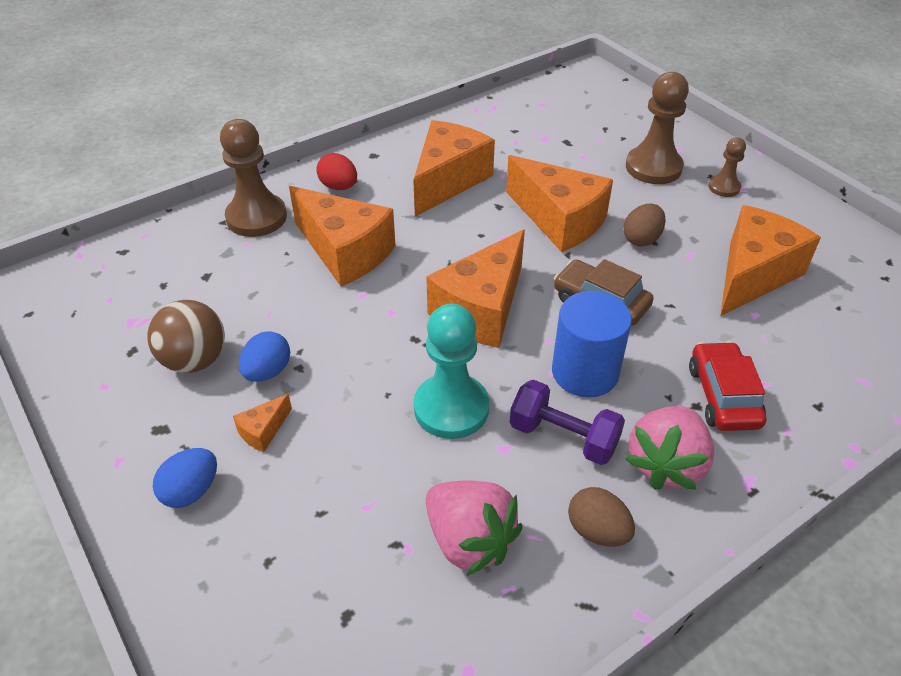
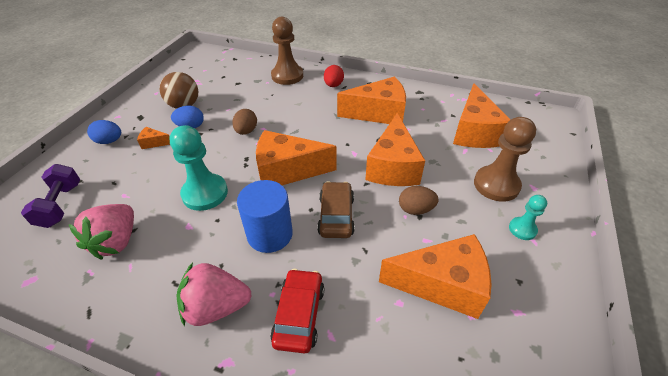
camera: 55 degrees right, 0 degrees up
(345, 252) = (288, 109): orange cheese -> orange cheese (474, 132)
(563, 437) = (210, 247): purple dumbbell -> purple dumbbell (60, 205)
(597, 531) = (145, 294): brown egg -> brown egg (246, 131)
(723, 396) = (299, 315): red car -> red car turned 45 degrees counterclockwise
(724, 187) = (522, 229): brown pawn -> turquoise pawn

